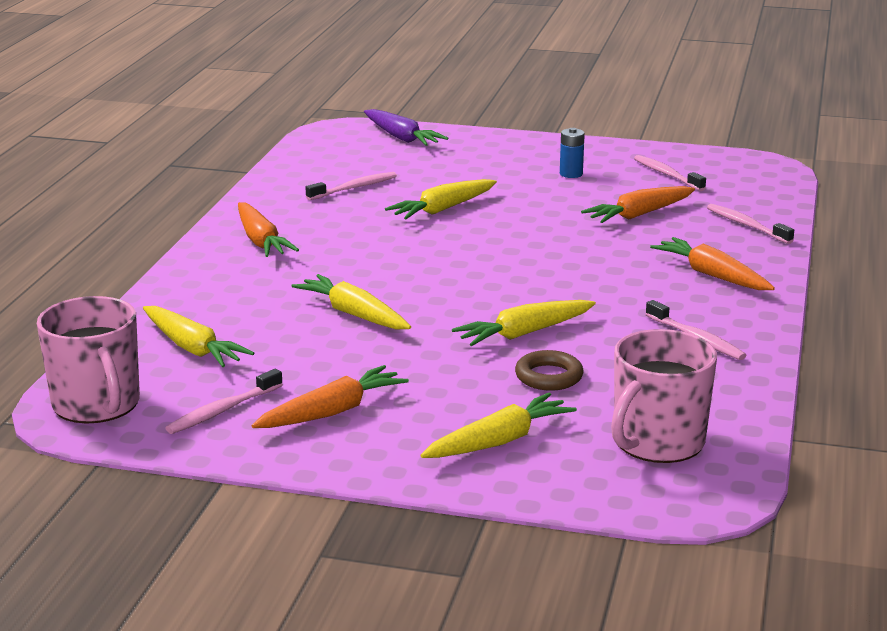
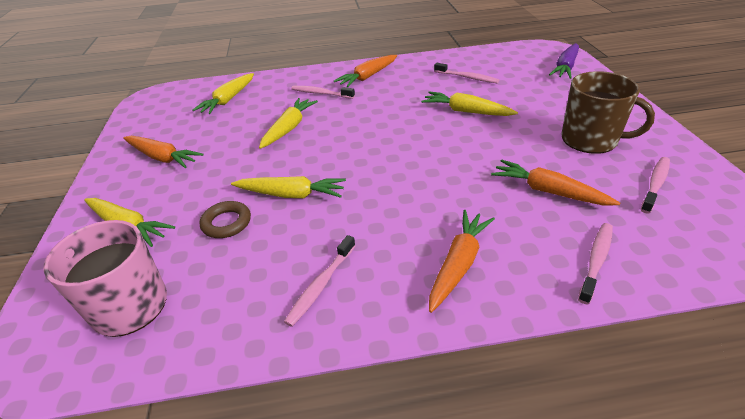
camera: 70 degrees right, 15 degrees up
(97, 404) = (163, 98): pink mug -> none
(222, 410) = (160, 127): pink toothbrush -> pink toothbrush (321, 93)
(524, 333) = (291, 194): yellow carrot -> yellow carrot turned 150 degrees clockwise
(571, 174) = (590, 140): blue battery -> brown mug

